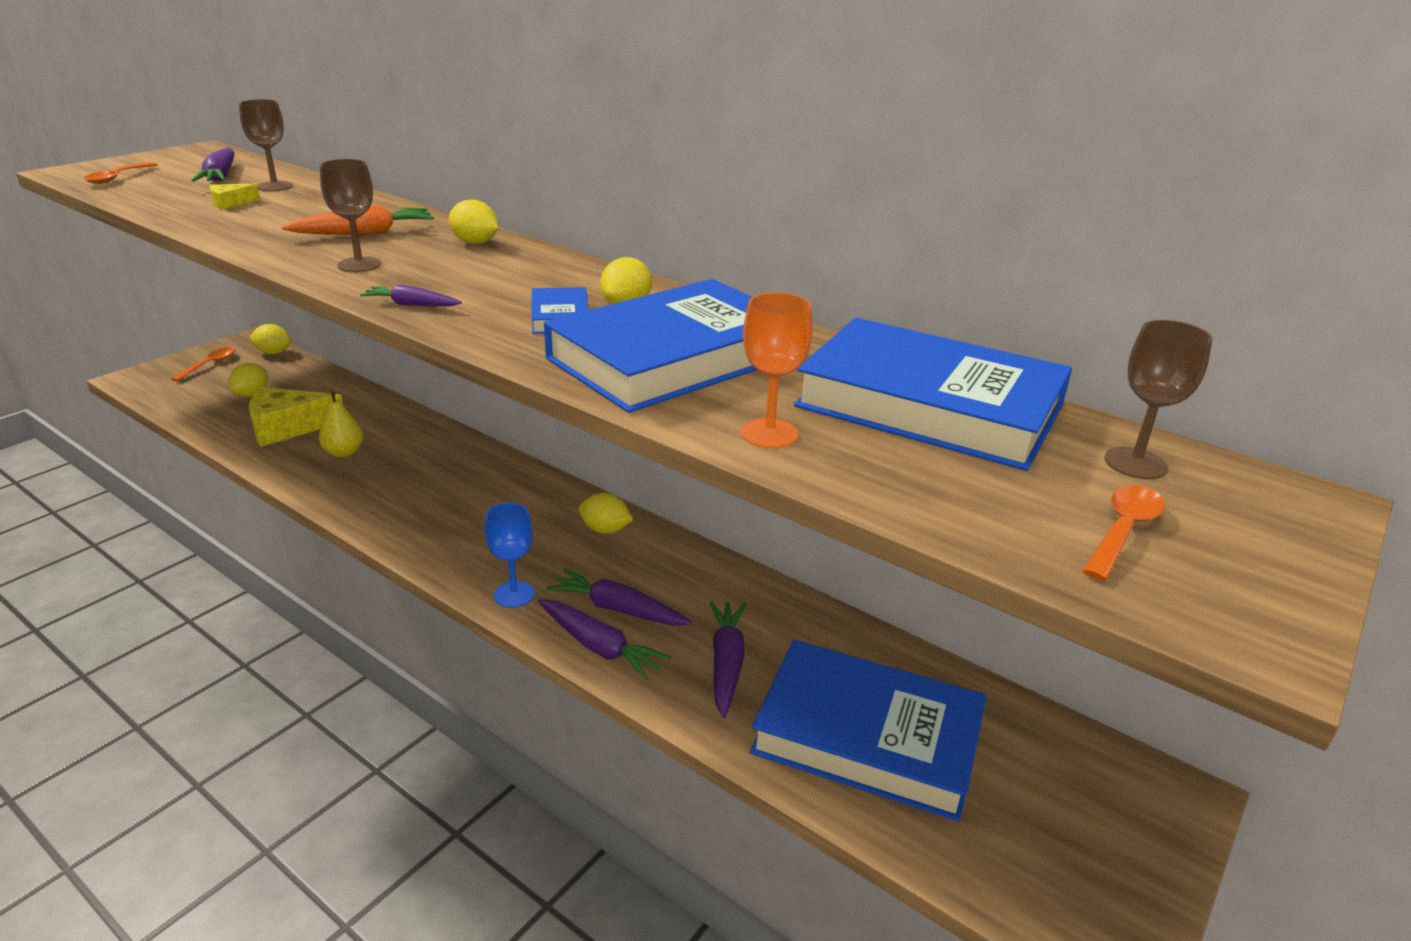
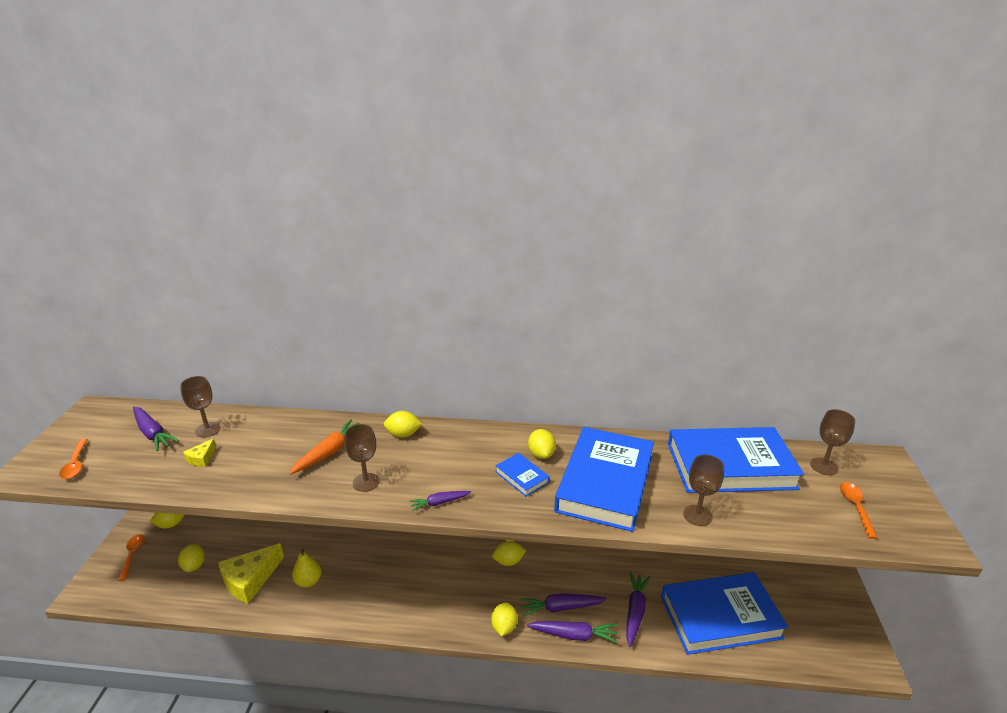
camera: 30 degrees left, 0 degrees up
(514, 594) = (504, 627): blue goblet -> yellow lemon
(726, 663) = (635, 611): purple carrot -> purple carrot turned 45 degrees clockwise
(769, 433) = (697, 515): orange goblet -> brown goblet

